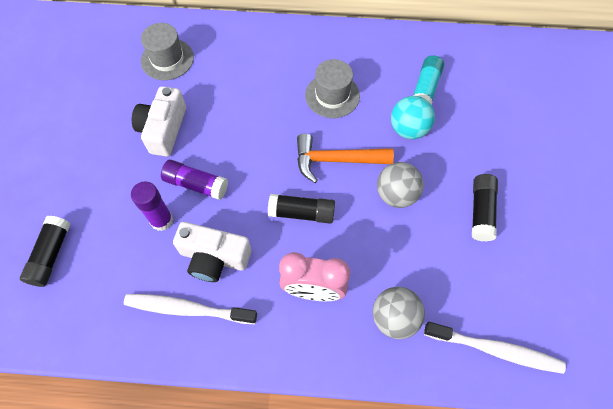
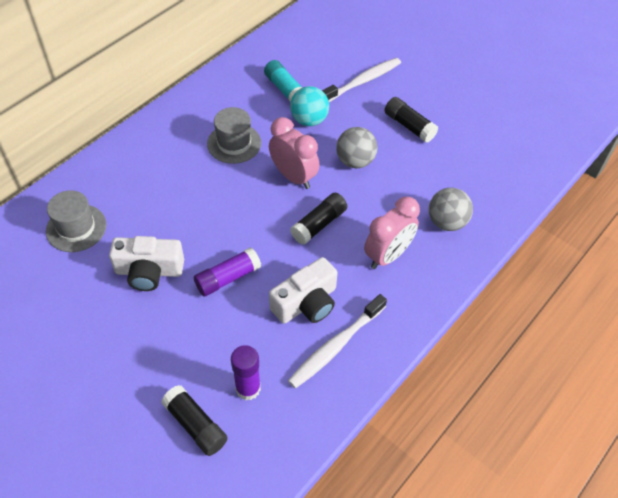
camera: 55 degrees left, 10 degrees down
(162, 220) = (239, 321): purple glue stick -> purple glue stick (248, 388)
(163, 129) = (149, 271): white camera -> white camera turned 45 degrees counterclockwise
(336, 160) = (293, 176): orange hammer -> pink clock
(495, 349) = (509, 184): white toothbrush -> white toothbrush (362, 81)

